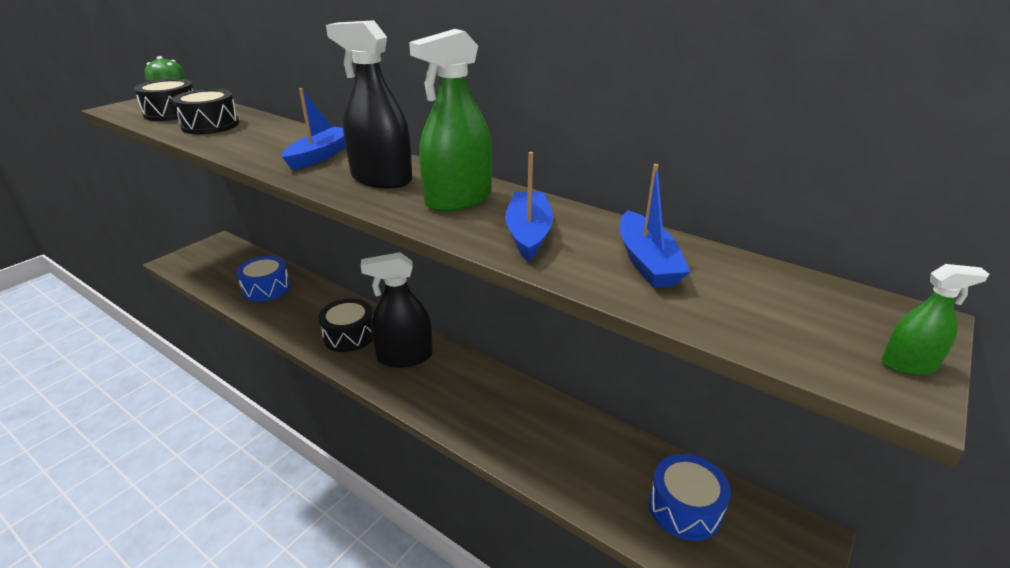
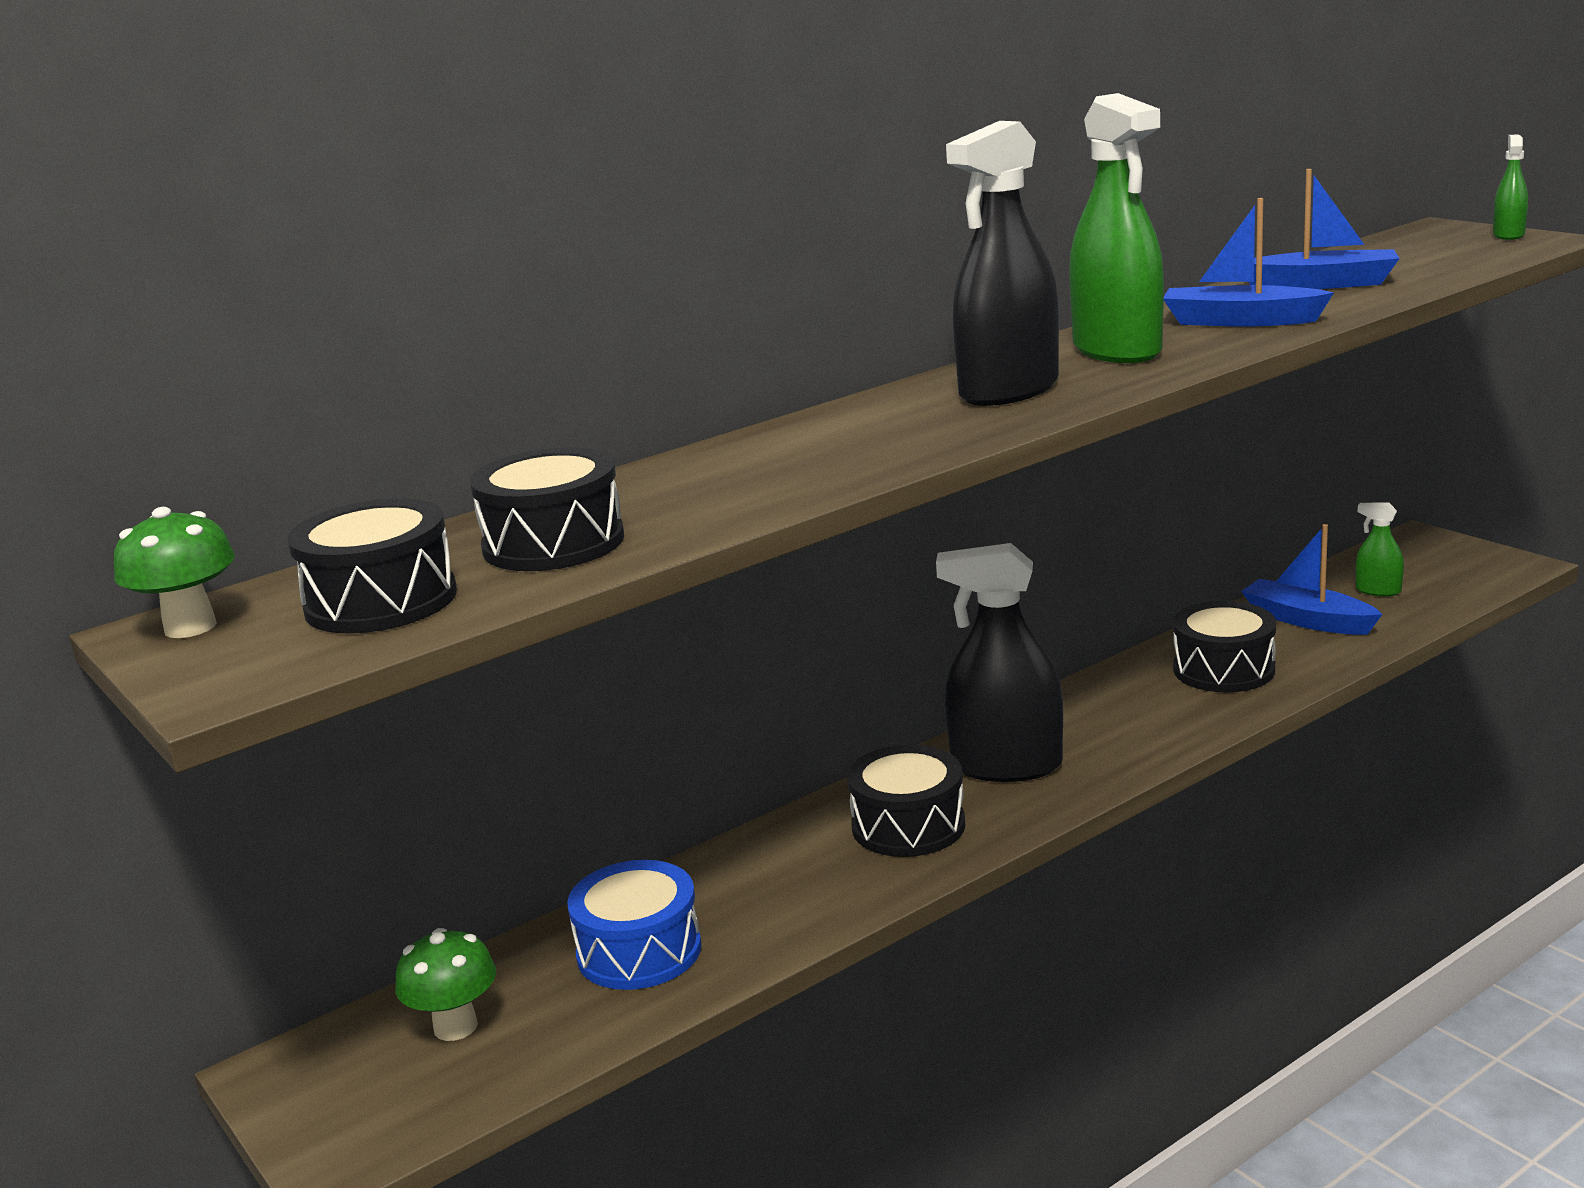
camera: 70 degrees left, 10 degrees down
(231, 264) = (455, 1027): none -> green mushroom
(320, 156) = (862, 433): blue boat -> blue boat (1307, 620)
(404, 357) = (1006, 766): black spray bottle -> black spray bottle turned 90 degrees clockwise
(528, 429) = (1224, 669): none -> black drum
(685, 508) = (1378, 591): blue drum -> green spray bottle

